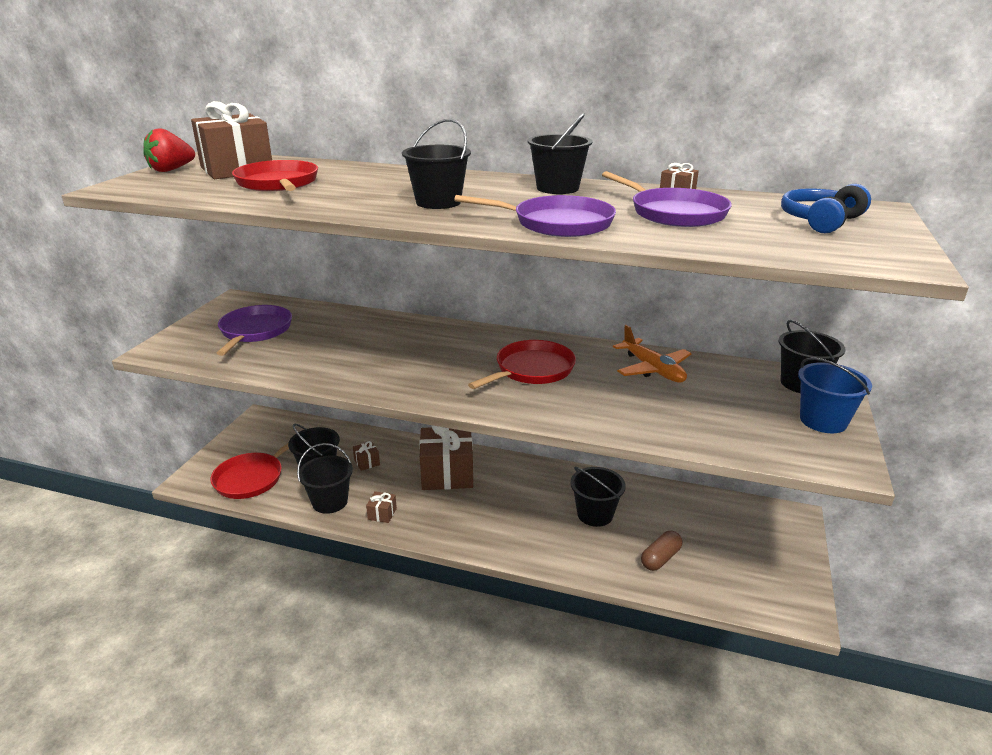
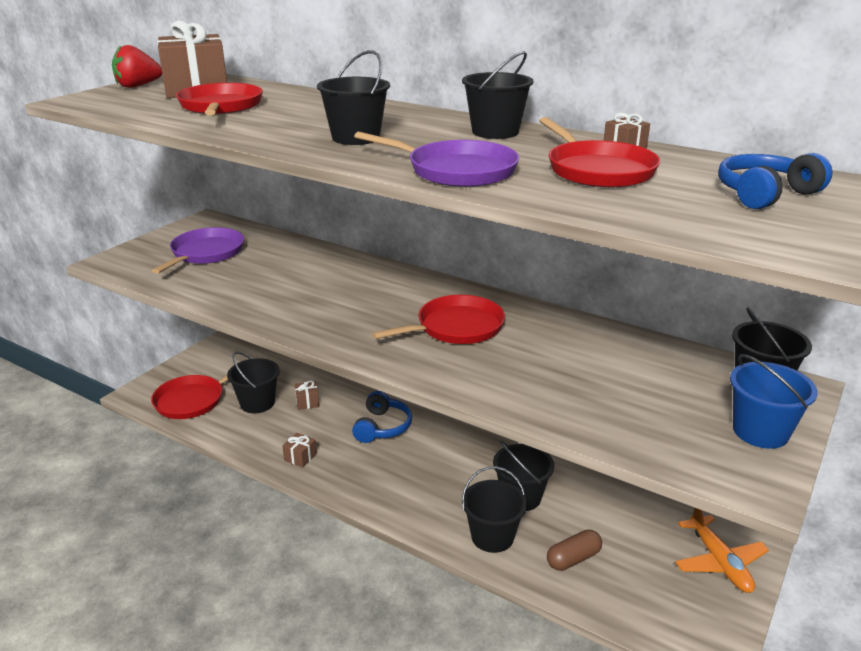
camera: 15 degrees right, 0 degrees up
(330, 502) = (255, 436): black bucket -> black bucket (492, 537)
(447, 474) = (382, 427): brown gift -> blue headphones
(653, 369) = (590, 345): orange plane -> orange plane (719, 562)
(674, 213) = (598, 170): purple pan -> red pan

